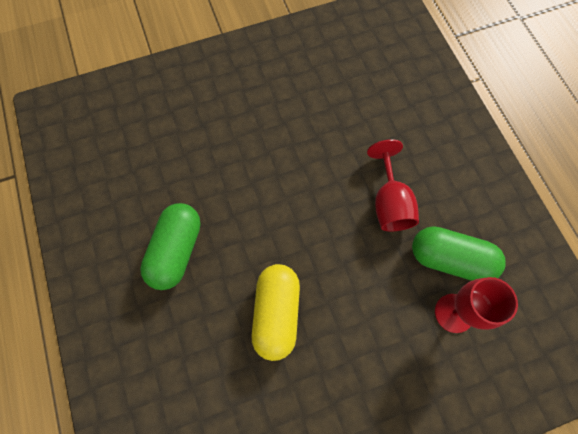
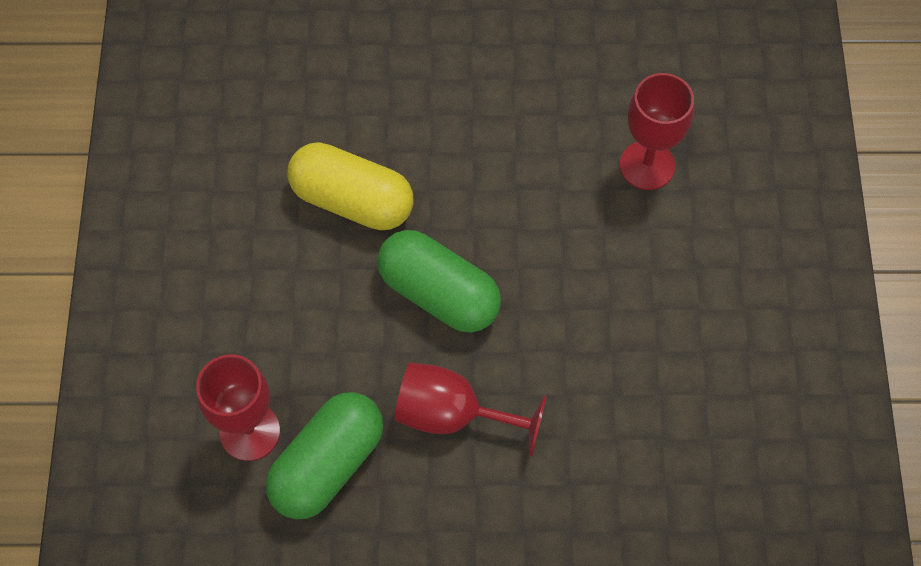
camera: 110 degrees right, 5 degrees down
(176, 251) = (491, 104): green capsule -> green capsule (439, 294)
(193, 149) = (647, 165): none -> red goblet

